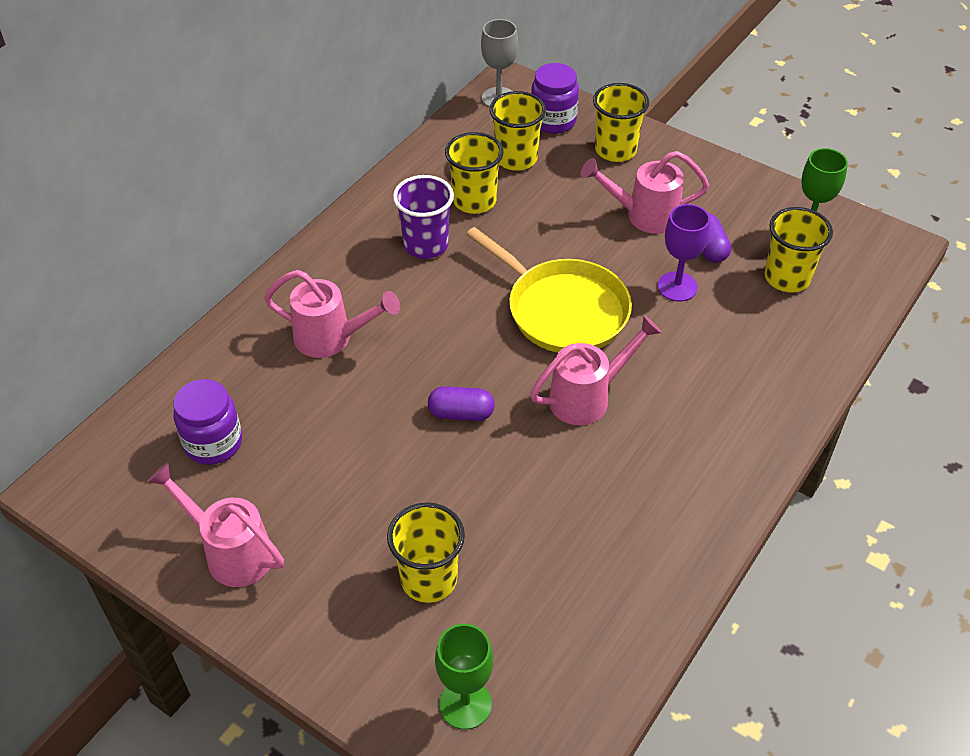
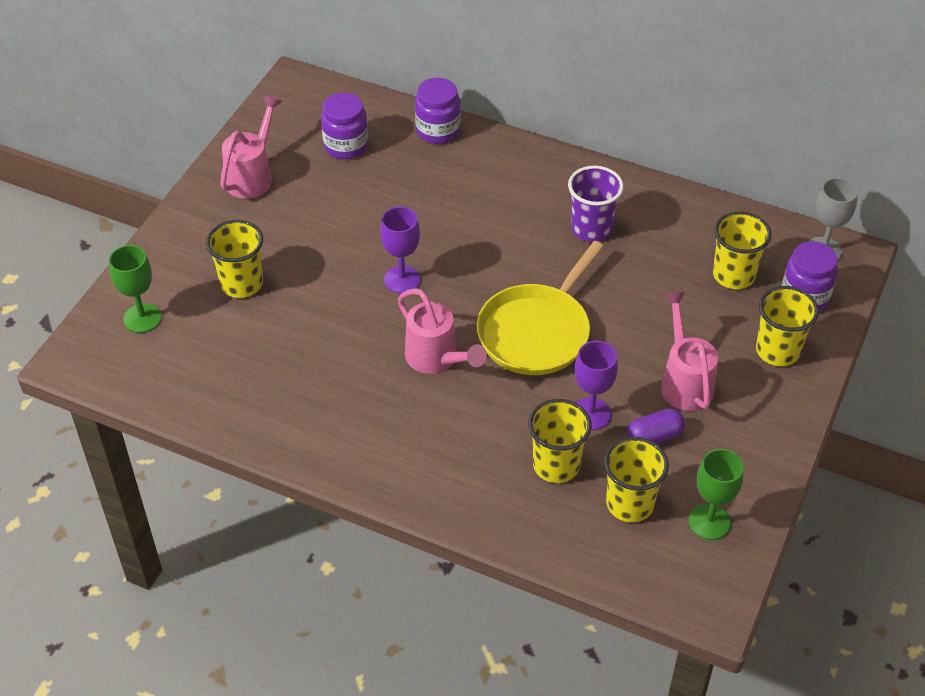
camera: 80 degrees right, 0 degrees up
(223, 349) = (438, 131): none -> purple jar
(331, 338) = (465, 189): pink watering can -> none
(461, 413) = (402, 279): purple capsule -> purple goblet
(474, 201) = (661, 253): yellow cup -> yellow cup (556, 465)

